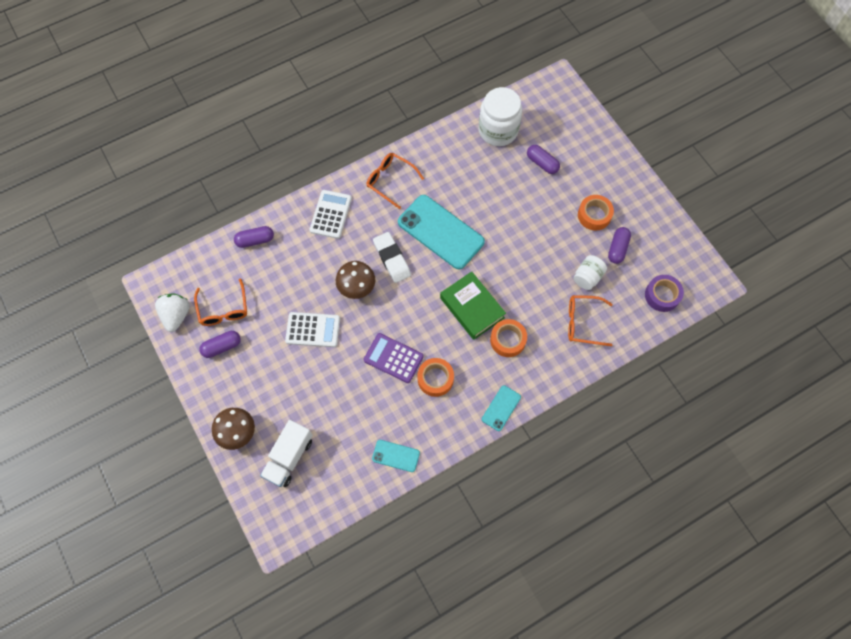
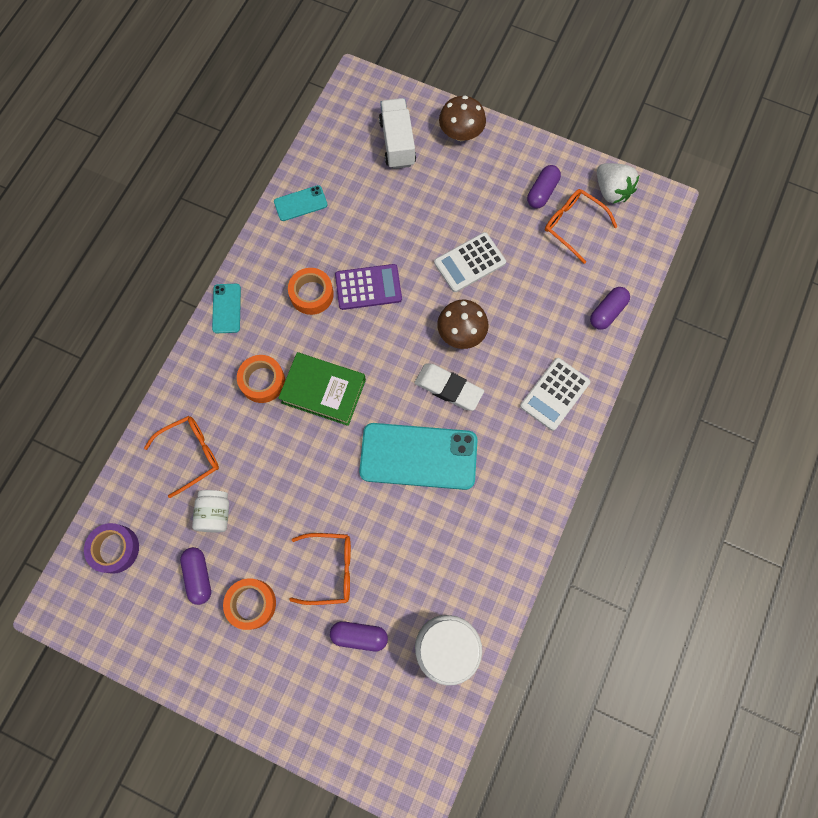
camera: 145 degrees right, 5 degrees up
(330, 214) = (555, 394): white calculator -> white calculator turned 60 degrees clockwise
(390, 181) = (523, 481): orange glasses -> orange glasses (330, 569)

